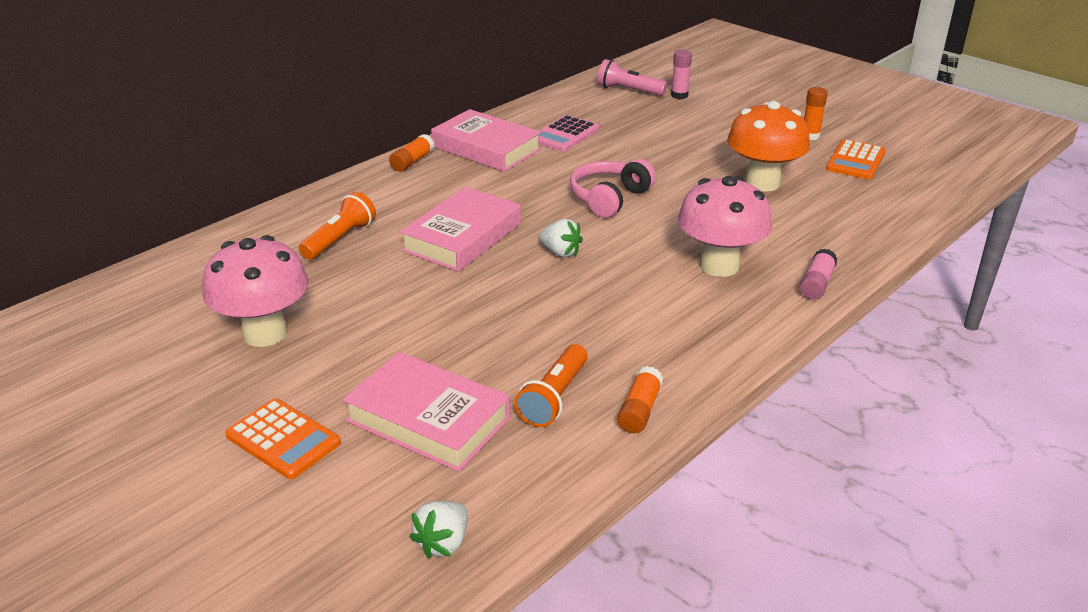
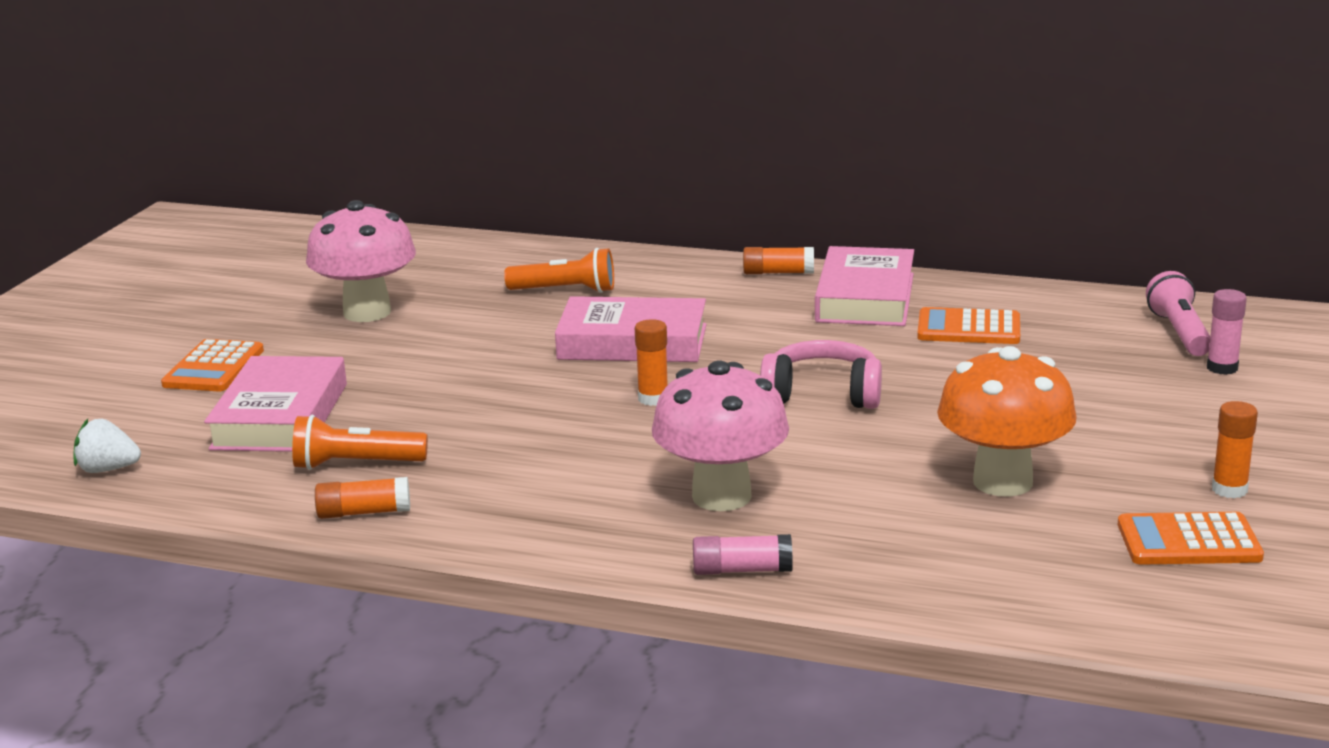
camera: 65 degrees right, 10 degrees down
(560, 252) = (653, 399): white strawberry -> orange glue stick
(564, 135) = (968, 328): pink calculator -> orange calculator

